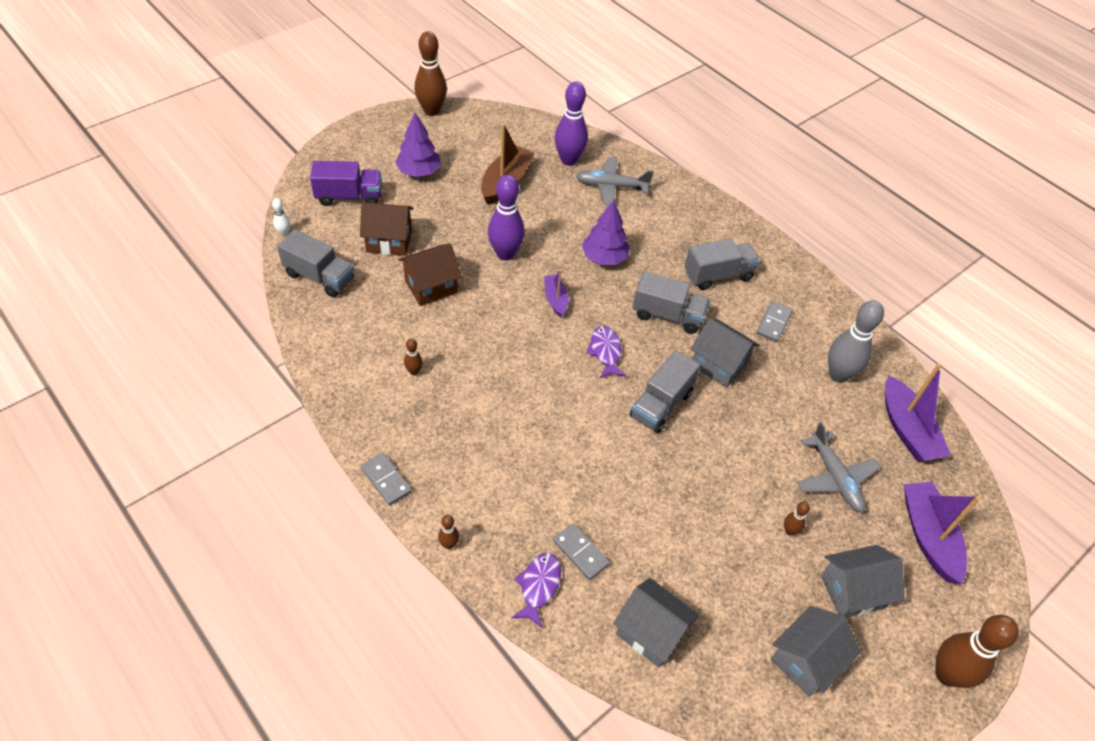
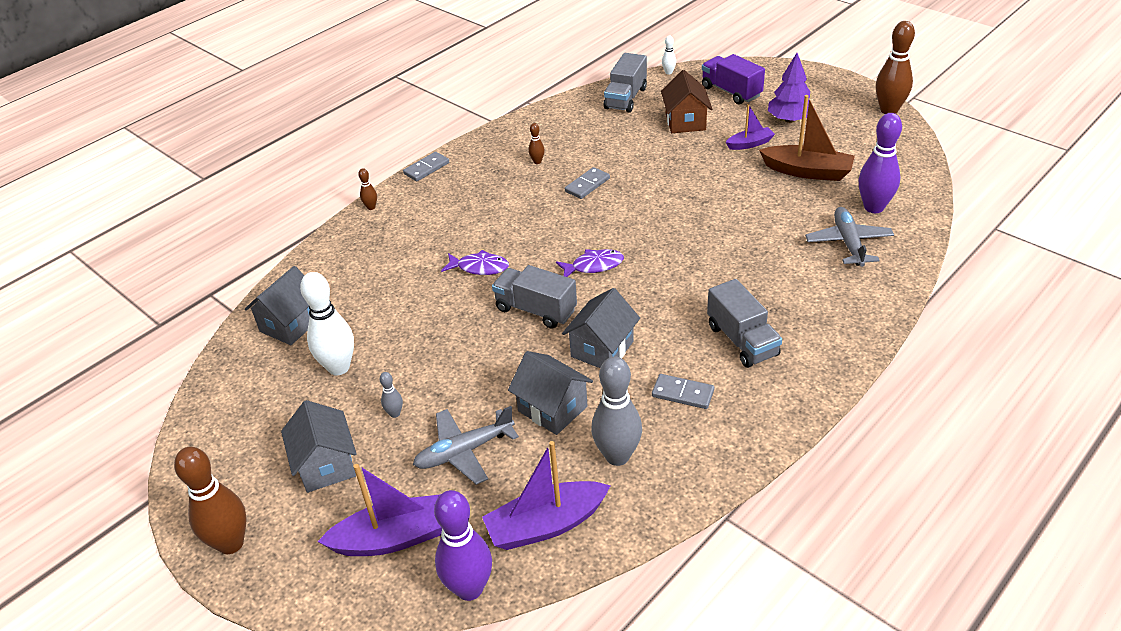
camera: 90 degrees right, 10 degrees down
(349, 197) = (731, 92): purple truck -> purple truck turned 150 degrees clockwise
(431, 287) = (638, 153): brown house -> none
(505, 254) = (701, 187): purple bowling pin -> purple bowling pin (469, 588)
(538, 586) = (334, 257): purple fish -> purple fish (479, 267)
(555, 299) = (652, 226): purple boat -> purple boat (750, 144)
(580, 553) = (365, 276): grey domino -> grey domino (587, 185)
(604, 258) = (727, 250): purple tree -> none
(668, 315) = (660, 305): grey truck -> none
(724, 581) = (339, 367): none -> white bowling pin
(789, 531) = (395, 413): brown bowling pin -> grey bowling pin
(806, 661) = (256, 428): grey house -> grey house (552, 409)

